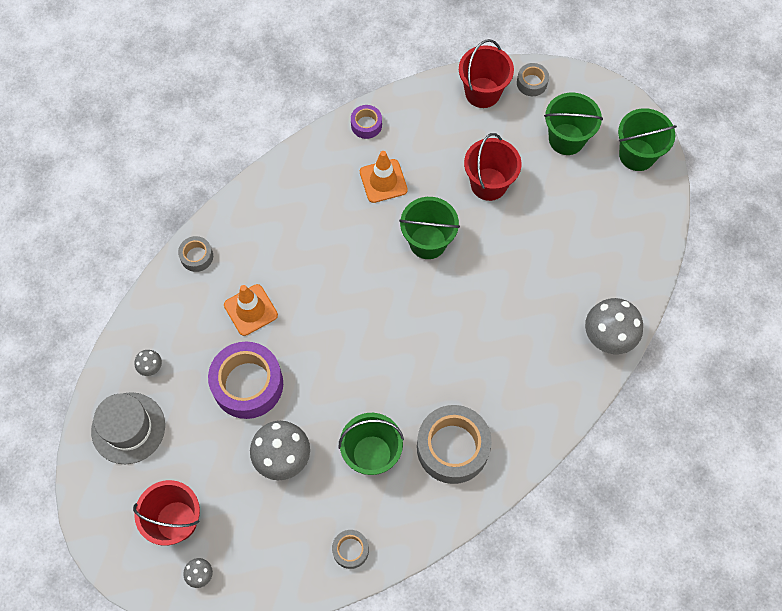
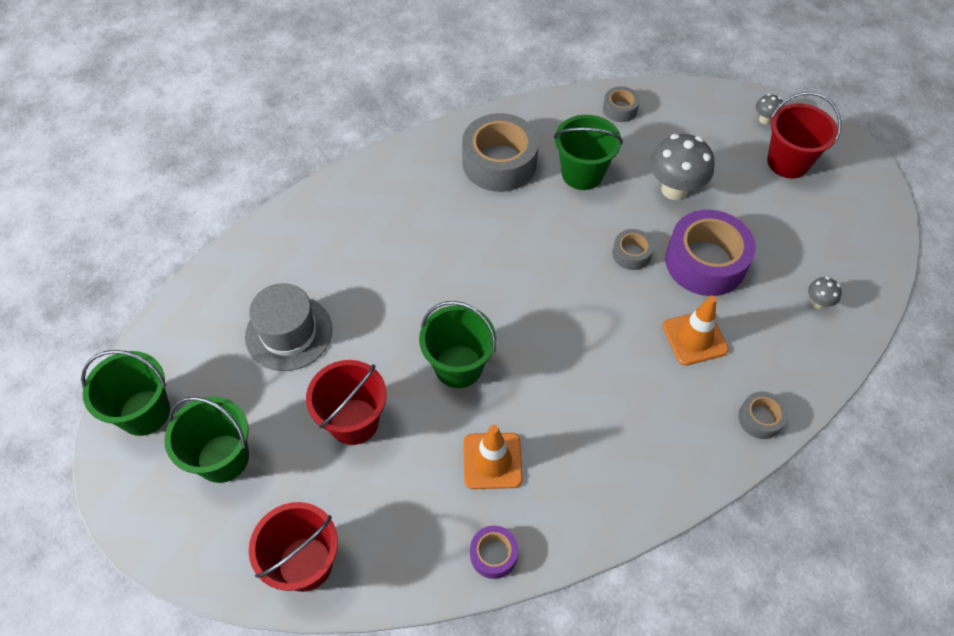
camera: 165 degrees left, 10 degrees down
(128, 428) = (842, 249): grey hat -> grey hat (289, 333)
(531, 83) = (227, 560): grey tape -> grey tape (631, 254)
(607, 338) = (298, 220): grey mushroom -> none

